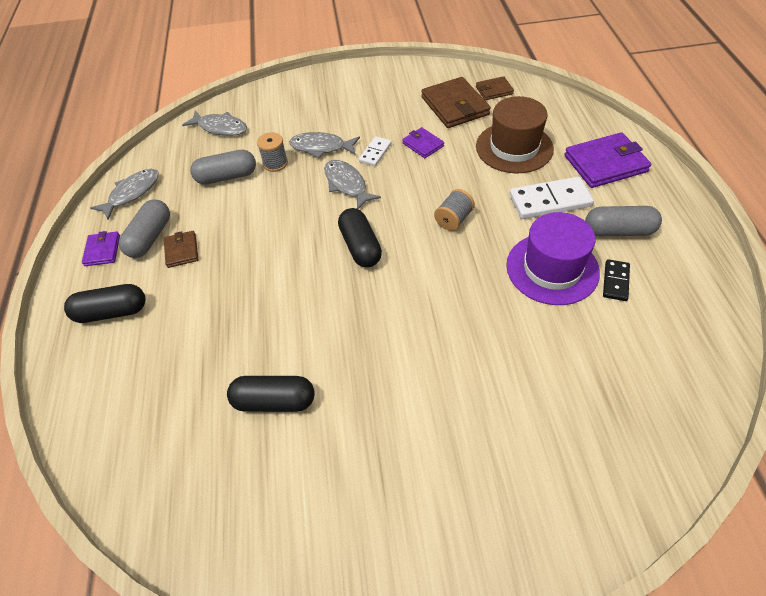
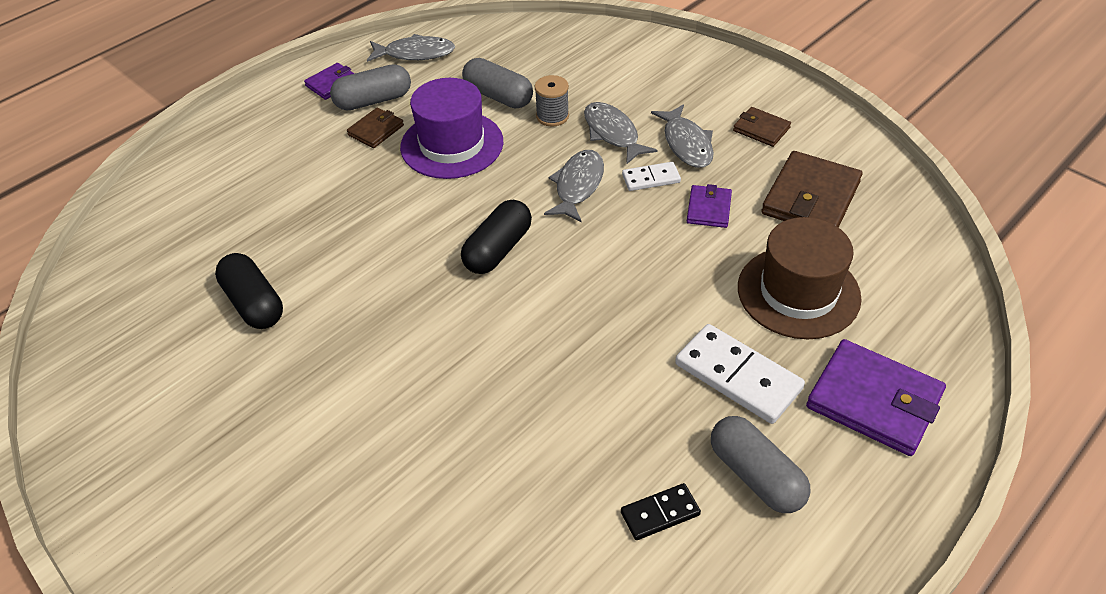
camera: 50 degrees right, 5 degrees down
(112, 312) = (270, 136): black capsule -> none
(220, 128) = (561, 48): grey fish -> grey fish (686, 144)
(453, 219) = (613, 302): grey spool -> none
(494, 90) = (886, 217): brown wallet -> brown wallet (761, 129)
(552, 268) = (622, 436): purple hat -> purple hat (452, 144)

